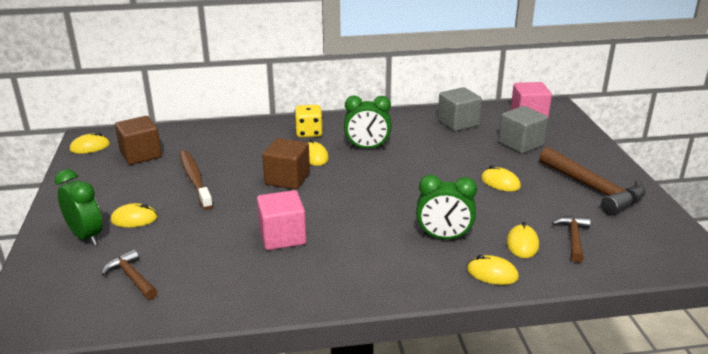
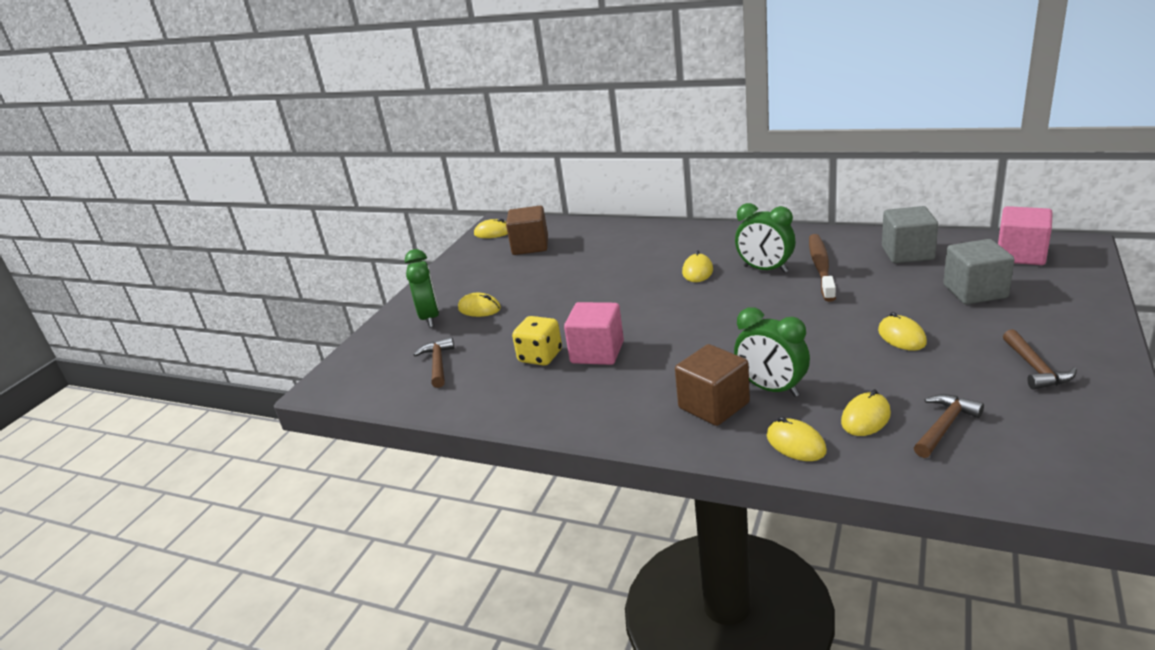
camera: 35 degrees right, 0 degrees up
(195, 179) = (560, 278): brown toothbrush -> brown toothbrush (821, 267)
(287, 179) = (649, 292): brown cube -> brown cube (714, 405)
(309, 133) = (712, 244): yellow dice -> yellow dice (540, 356)
(593, 189) = (1035, 368): brown hammer -> brown hammer, size x0.55

